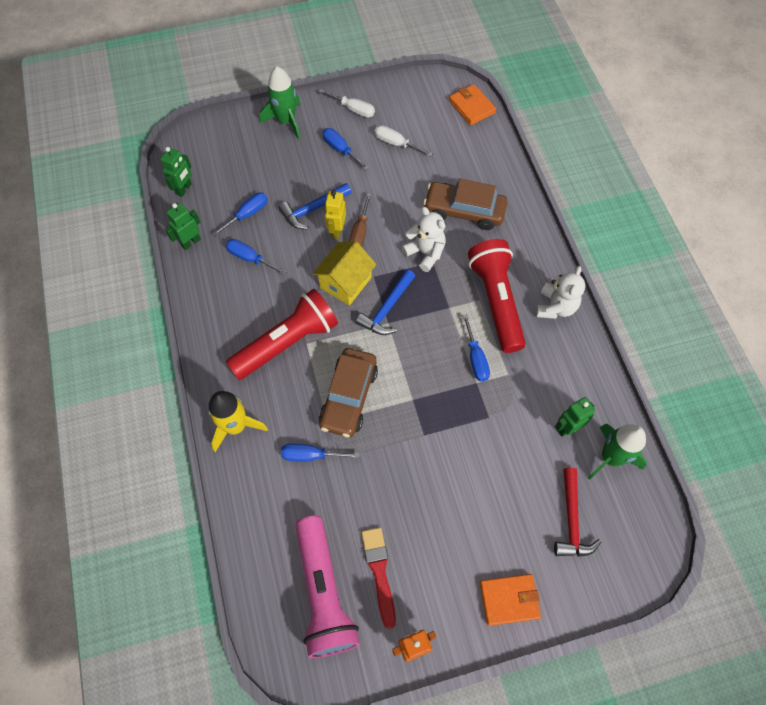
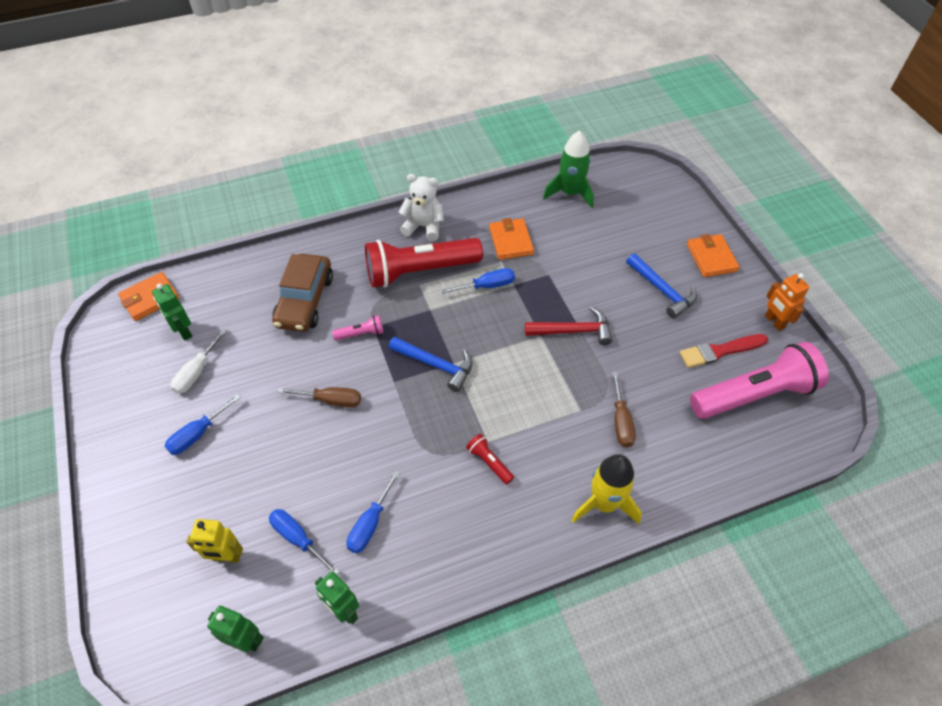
camera: 95 degrees left, 10 degrees down
(286, 121) = (134, 510): green rocket -> none
(287, 342) = (489, 462): red flashlight -> red flashlight, size x0.41
(310, 455) = (621, 421): blue screwdriver -> brown screwdriver
(313, 209) = (294, 457): blue hammer -> blue hammer (662, 290)
(336, 230) = (328, 426): yellow robot -> yellow robot (226, 557)
(345, 282) = (403, 409): yellow house -> none
(349, 397) = (548, 392): brown car -> none
(353, 109) = (129, 425): white screwdriver -> none
(425, 253) = (361, 334): white teddy bear -> pink flashlight
(535, 386) = (511, 241): none -> orange wallet
(567, 428) = (548, 220): green robot -> green robot (184, 332)
(571, 520) = (631, 218): red hammer -> red hammer (573, 331)

